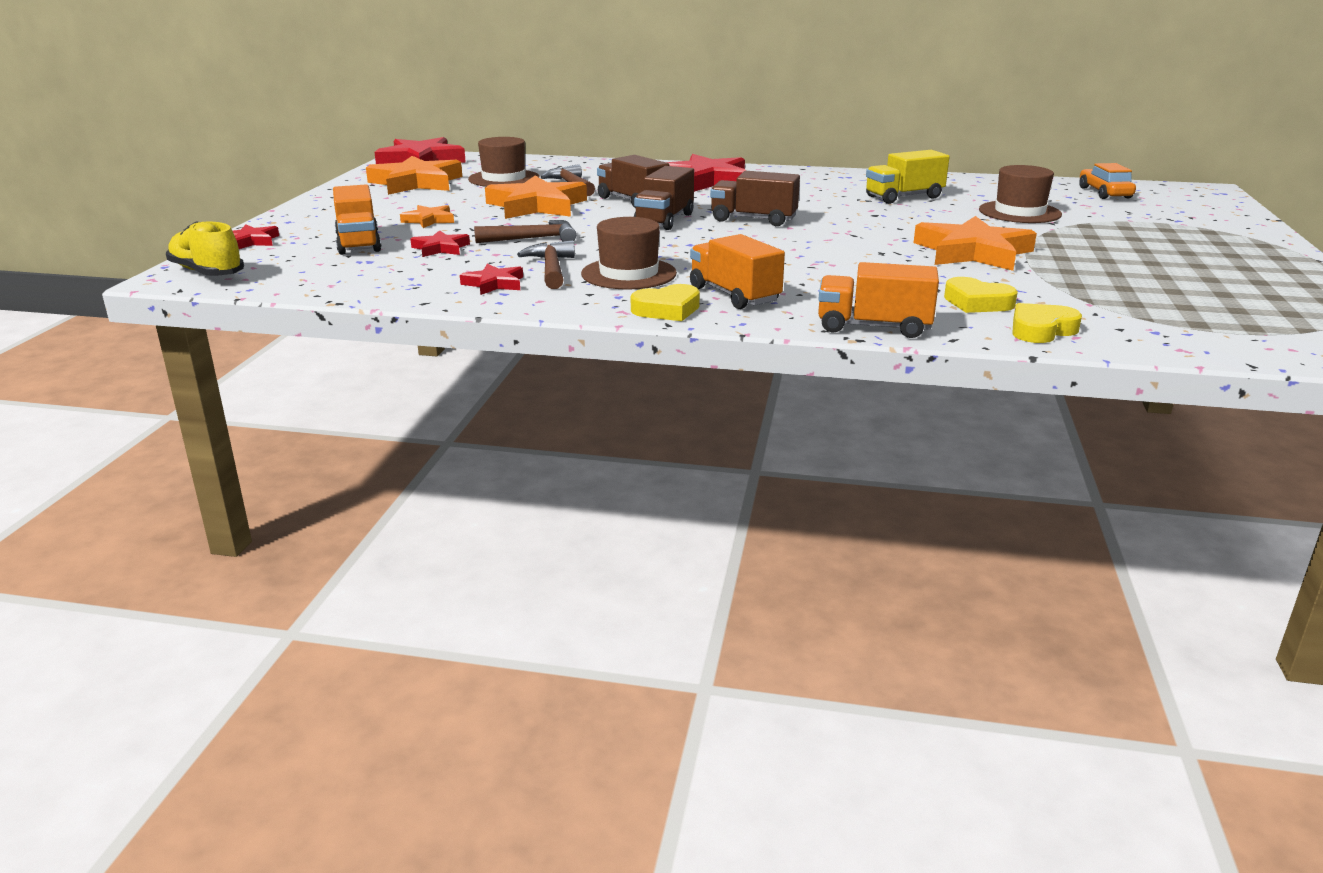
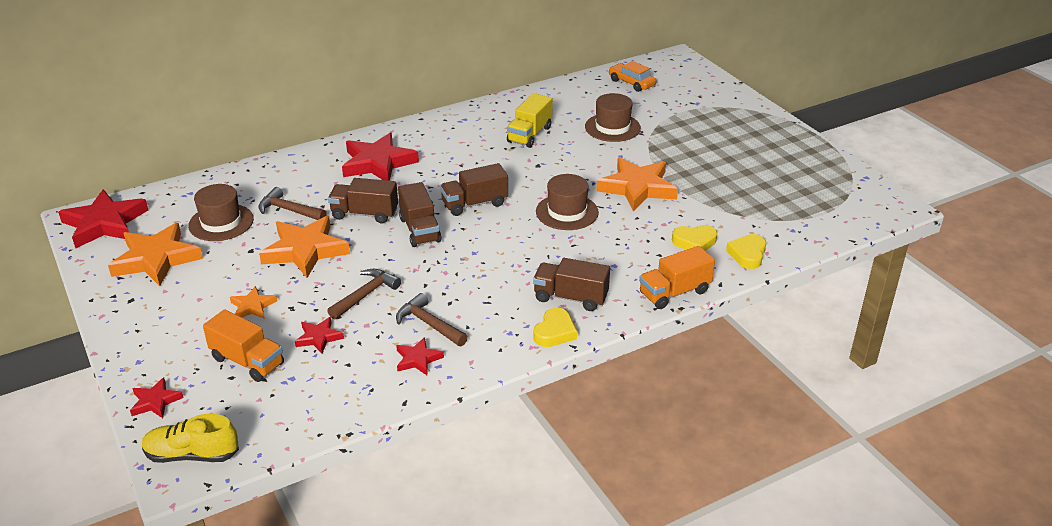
camera: 40 degrees left, 10 degrees up
(628, 274) = (483, 305): brown hat -> brown hat (567, 212)
(734, 295) = (570, 297): orange truck -> brown truck

